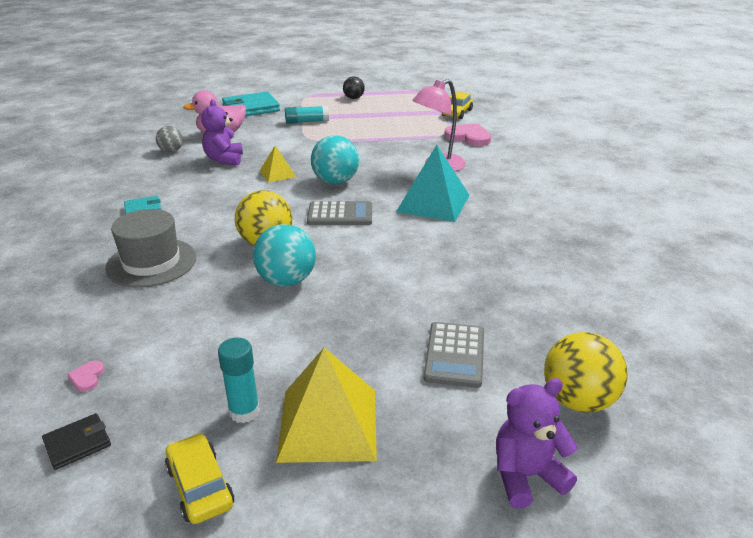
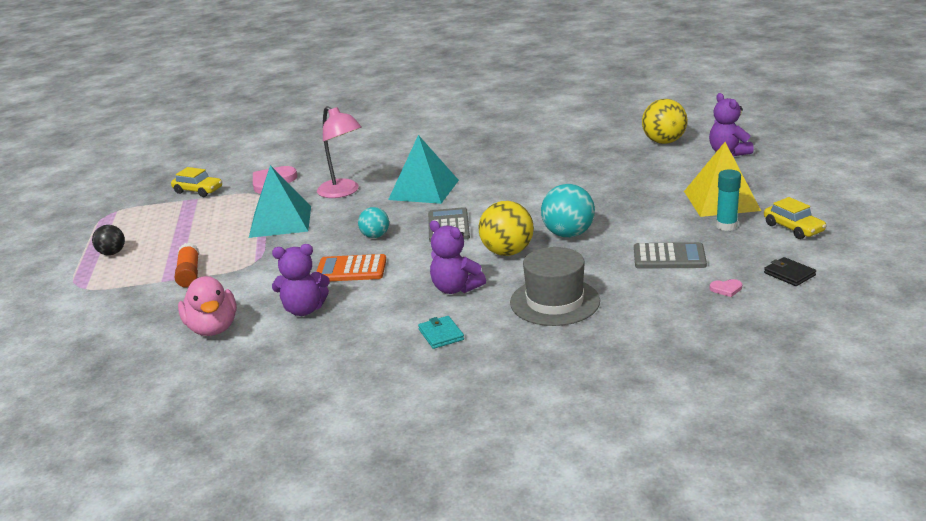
camera: 90 degrees left, 5 degrees down
(171, 151) = (266, 355): grey ball -> none
(200, 486) = (793, 228): yellow car -> yellow car turned 90 degrees counterclockwise
(213, 216) = (455, 288): none -> purple teddy bear
(251, 108) = (114, 323): turquoise wallet -> none
(277, 173) = (351, 269): yellow pyramid -> orange calculator
(307, 121) = (189, 274): turquoise glue stick -> orange glue stick
(335, 181) = (375, 236): turquoise ball -> turquoise ball, size x0.60
(383, 144) = (280, 221): none -> turquoise pyramid
(454, 355) = (638, 172): grey calculator -> grey calculator (669, 257)

